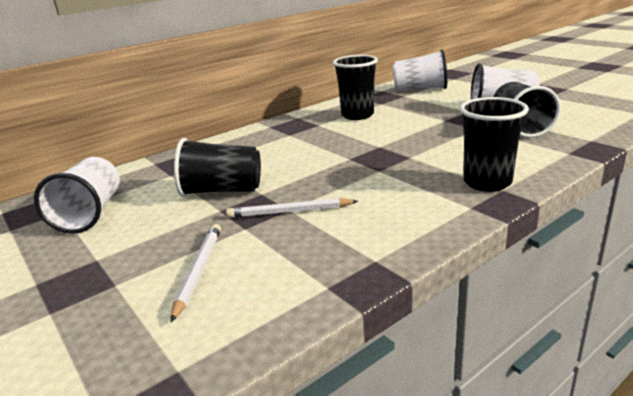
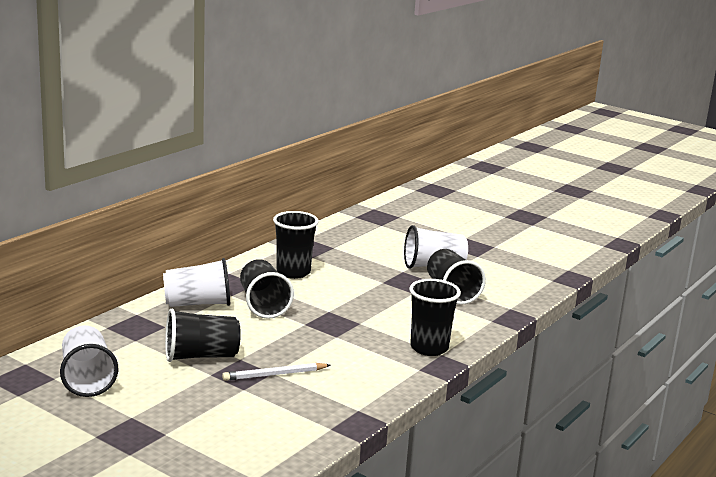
camera: 20 degrees left, 5 degrees down
(198, 270) = (227, 421): white pencil -> none
(314, 142) = (263, 305): none -> black cup
(420, 89) = (348, 239): white cup -> white cup (197, 304)

